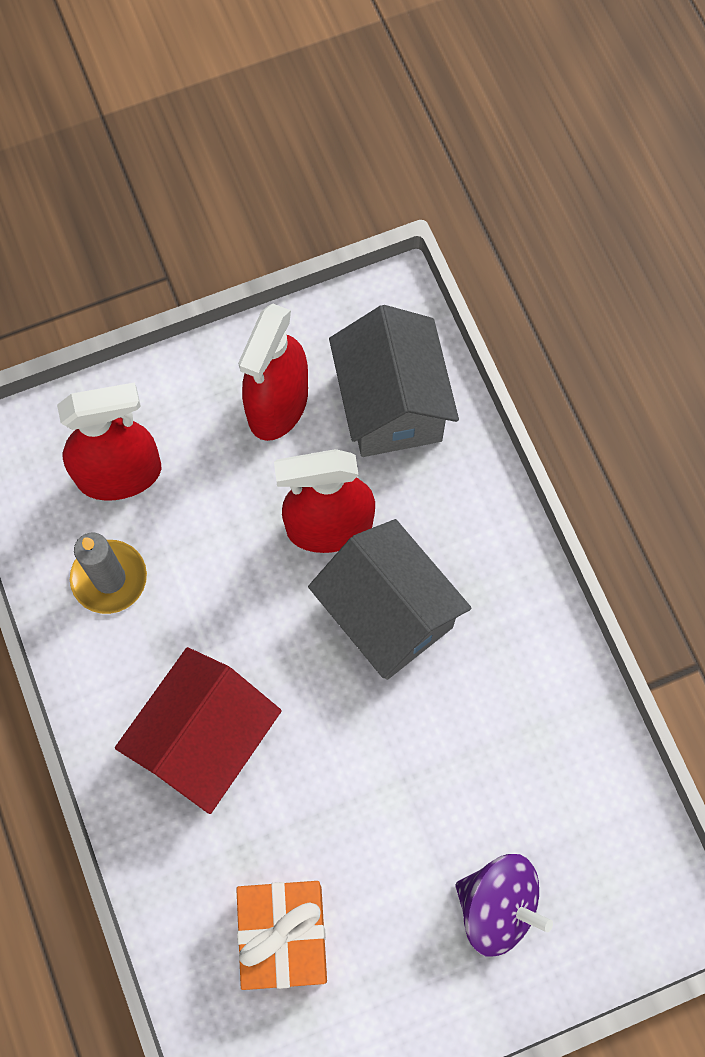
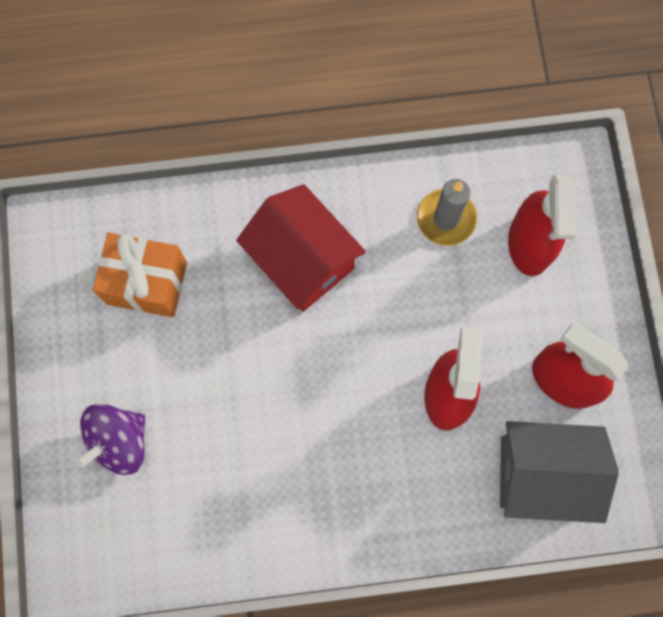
camera: 105 degrees right, 5 degrees up
(387, 614) = (363, 421): grey house -> none

